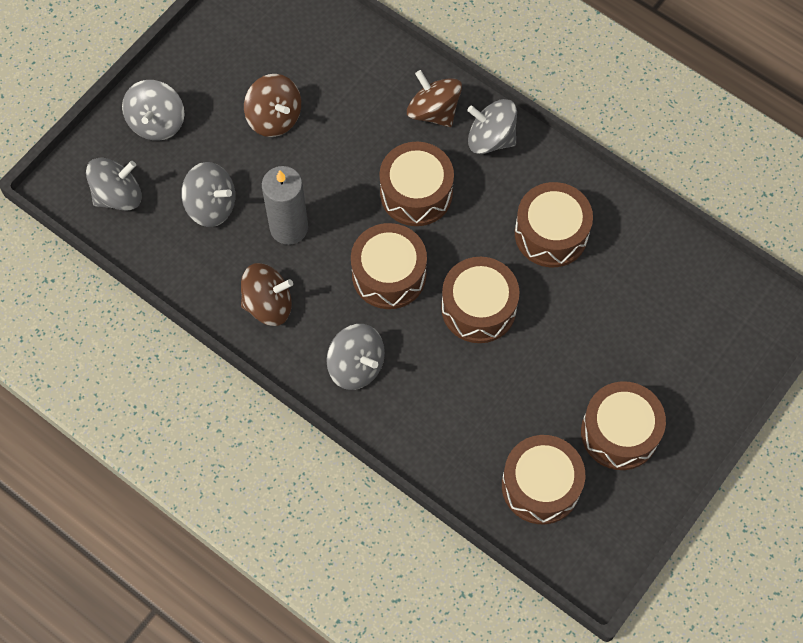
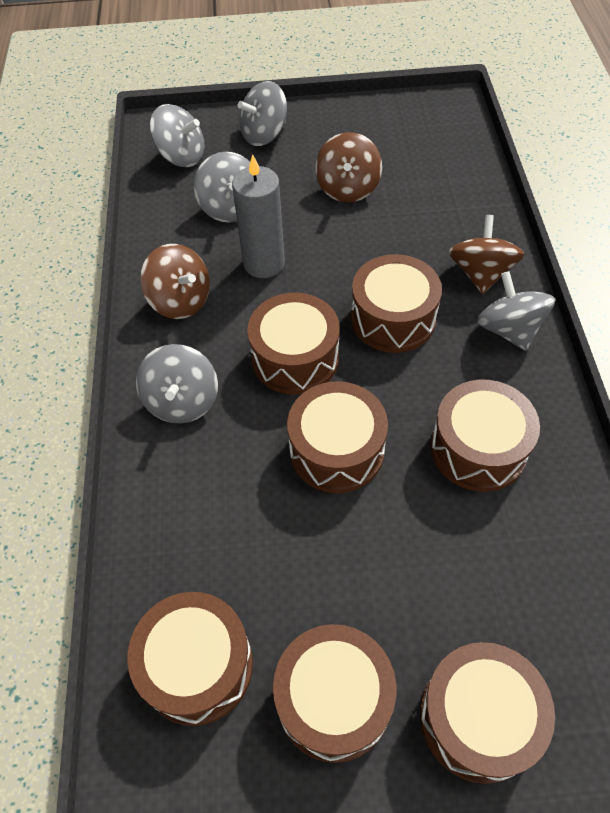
camera: 50 degrees right, 10 degrees down
(688, 374) = (478, 718): none -> brown drum

